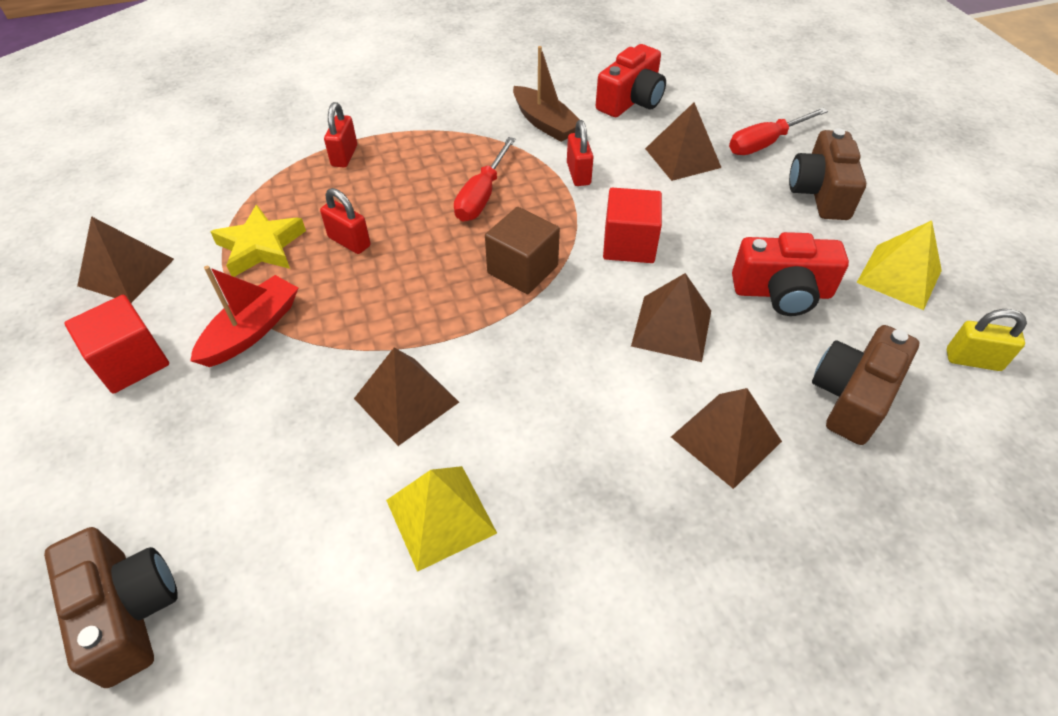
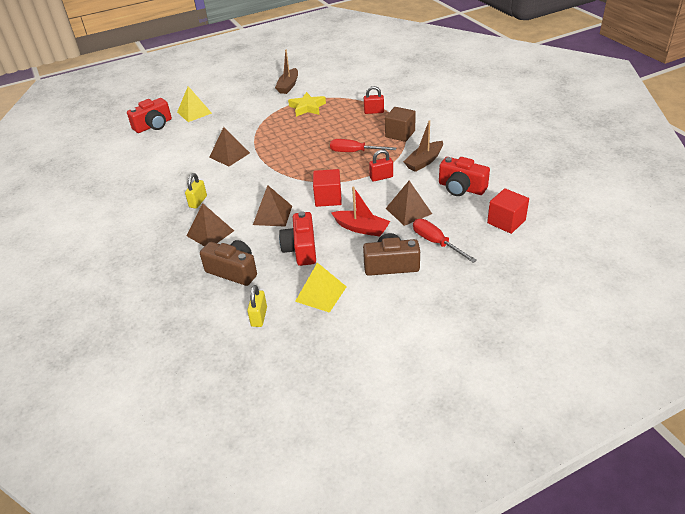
camera: 85 degrees right, 10 degrees down
(126, 272) = (288, 86): brown pyramid -> brown boat
(128, 612) = (153, 125): brown camera -> red camera
(131, 362) = (245, 99): red cube -> red cube (506, 221)
(252, 330) = (261, 117): red boat -> red boat (361, 228)
(349, 242) = (314, 125): red padlock -> none
(440, 516) = (179, 171): yellow pyramid -> yellow pyramid (194, 112)
(522, 269) = (305, 170): brown cube -> brown cube (400, 134)
(598, 466) = (198, 202): none -> yellow padlock

